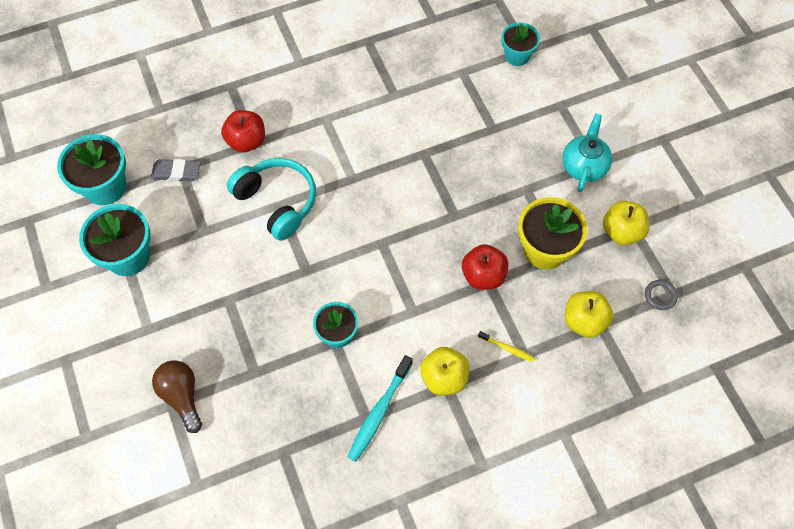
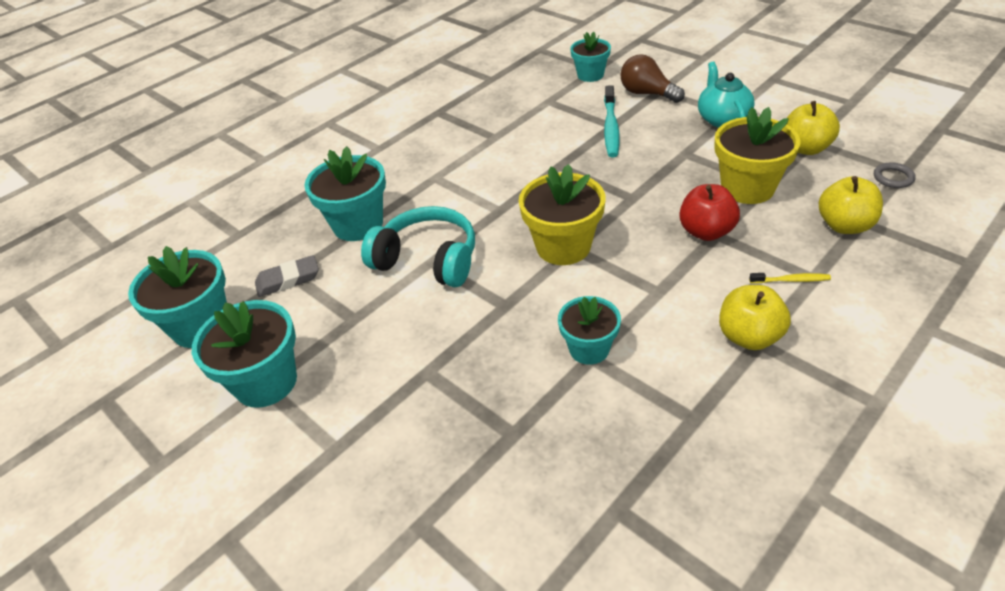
camera: 20 degrees left, 20 degrees down
(182, 396) = (429, 508): brown light bulb -> brown light bulb (647, 93)
(246, 141) = (358, 224): red apple -> turquoise flower pot
(375, 238) = (563, 246): none -> yellow flower pot
(379, 412) = (704, 405): turquoise toothbrush -> turquoise toothbrush (611, 128)

